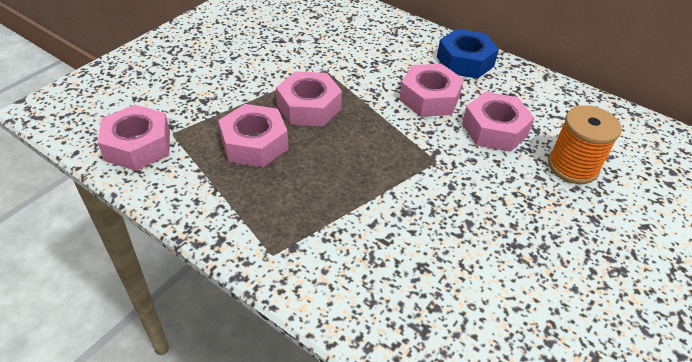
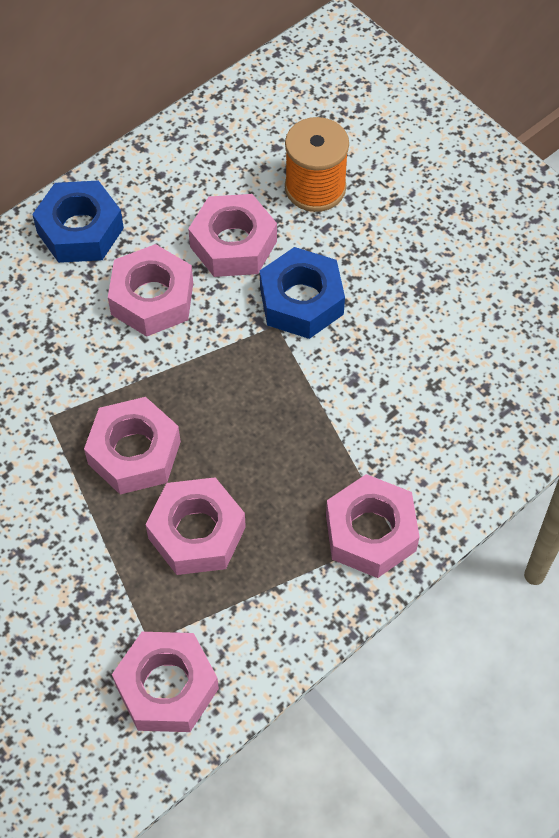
camera: 75 degrees left, 15 degrees up
(270, 240) = (370, 532): none -> pink nut
(464, 172) = (301, 301): none -> blue nut

